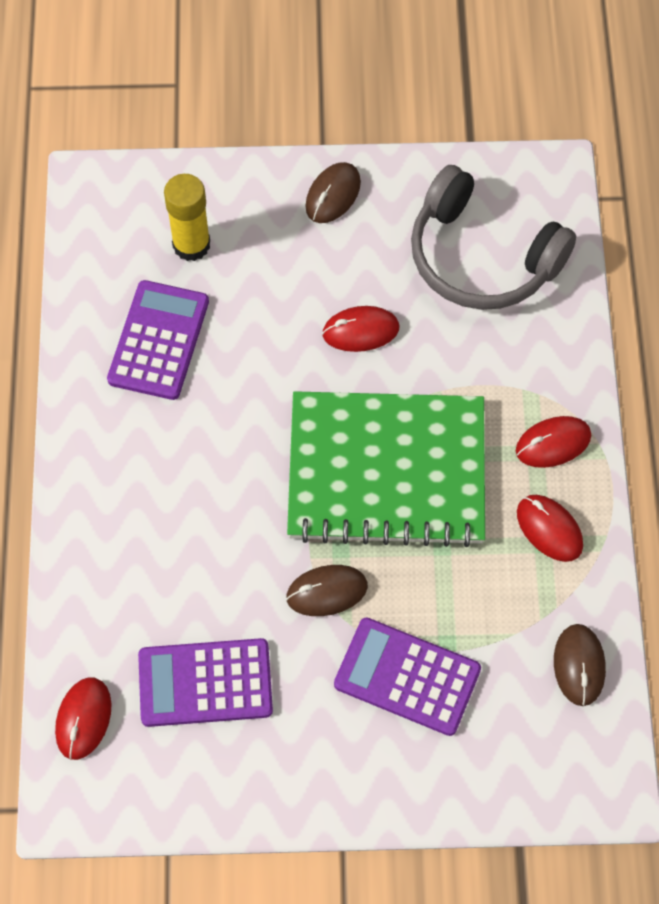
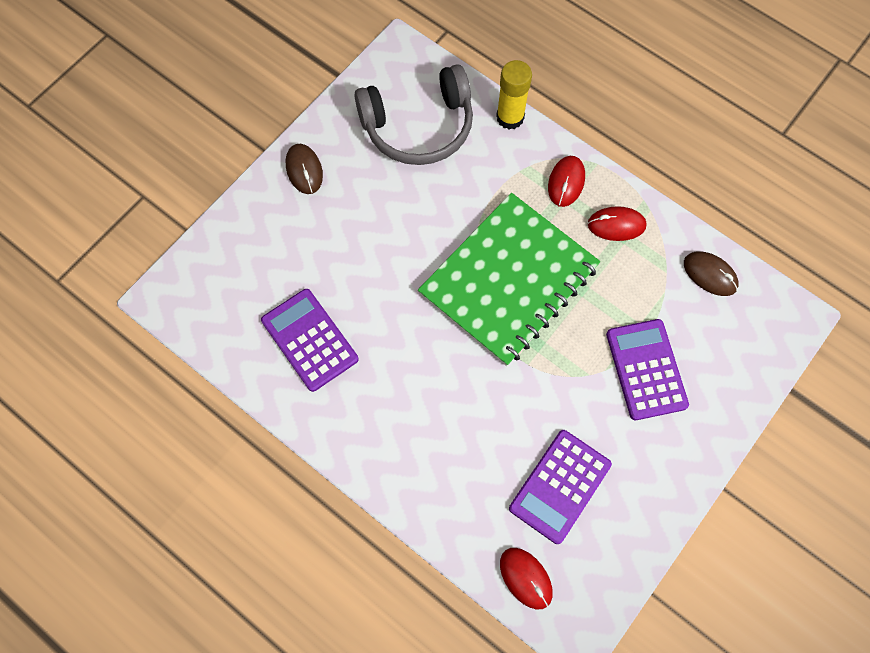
camera: 50 degrees left, 5 degrees up
(191, 245) = (262, 271): yellow glue stick -> yellow glue stick (510, 117)
(326, 592) = (557, 372): brown mouse -> none
(360, 331) = (407, 224): red mouse -> none
(407, 677) = (646, 369): purple calculator -> purple calculator turned 105 degrees clockwise

